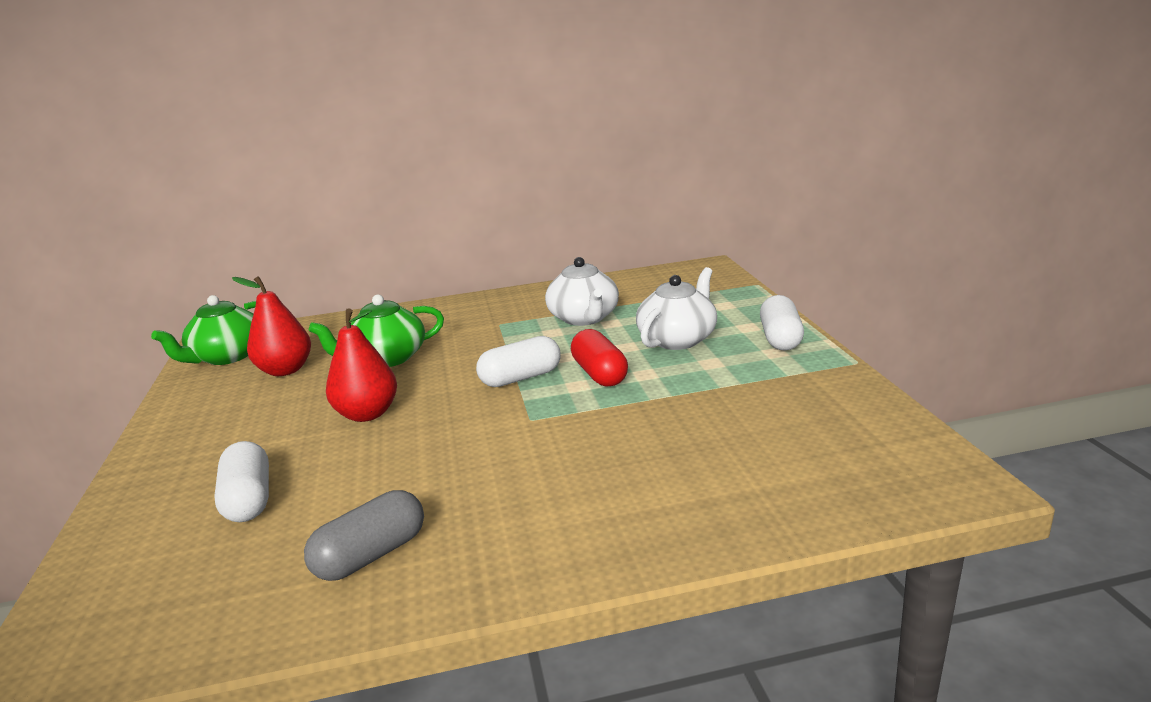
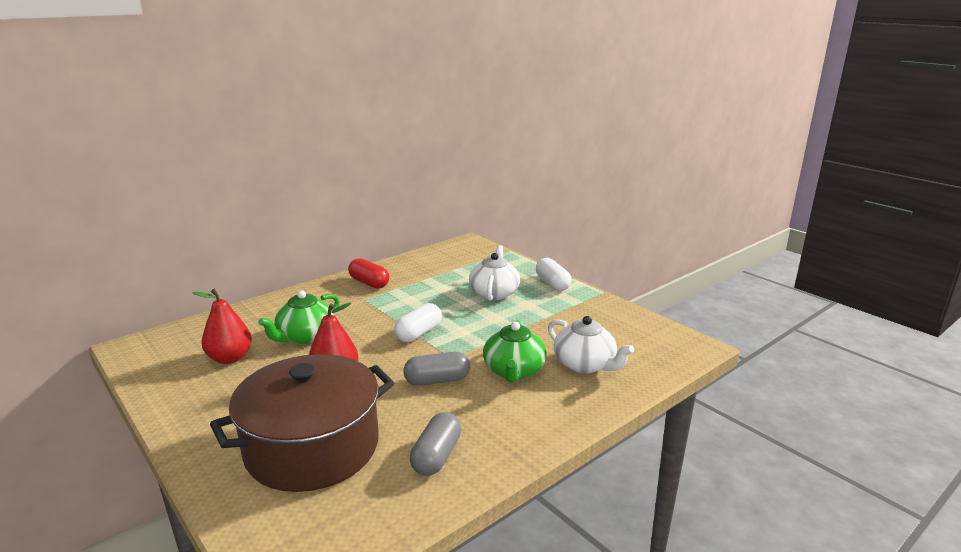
camera: 30 degrees left, 0 degrees up
(227, 357) = (161, 357): green teapot -> green teapot (514, 371)
(249, 499) = (312, 447): white capsule -> brown pot
(480, 447) = (437, 380): none -> grey capsule
(584, 318) = (421, 287): white teapot -> white teapot (585, 364)
(599, 374) = (467, 322): red capsule -> red capsule (369, 283)

